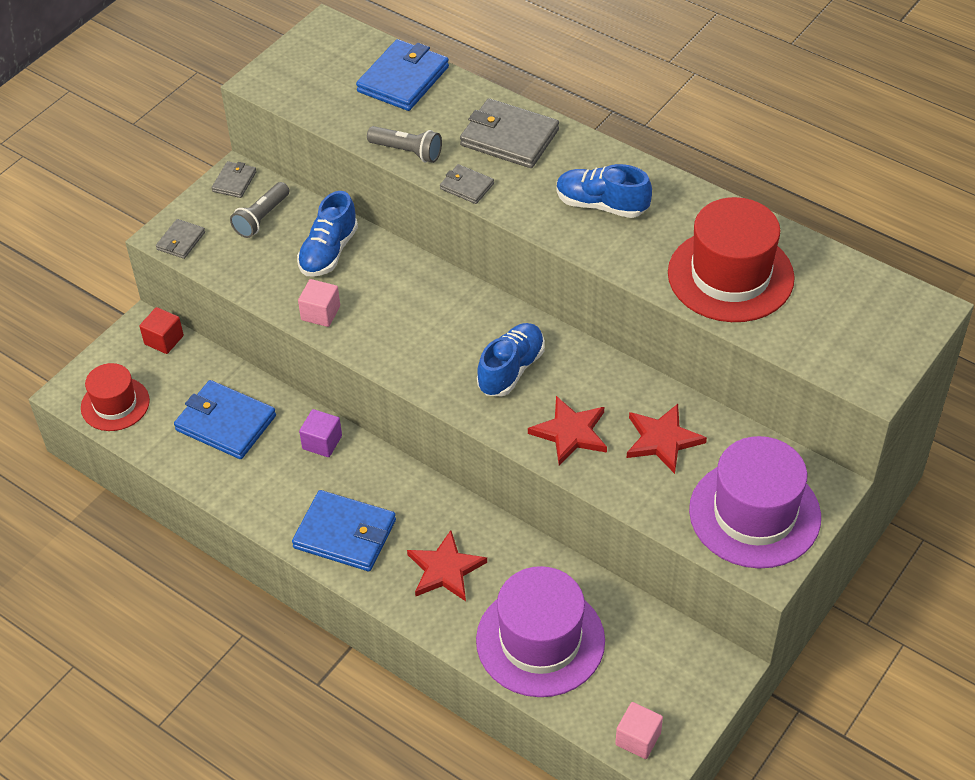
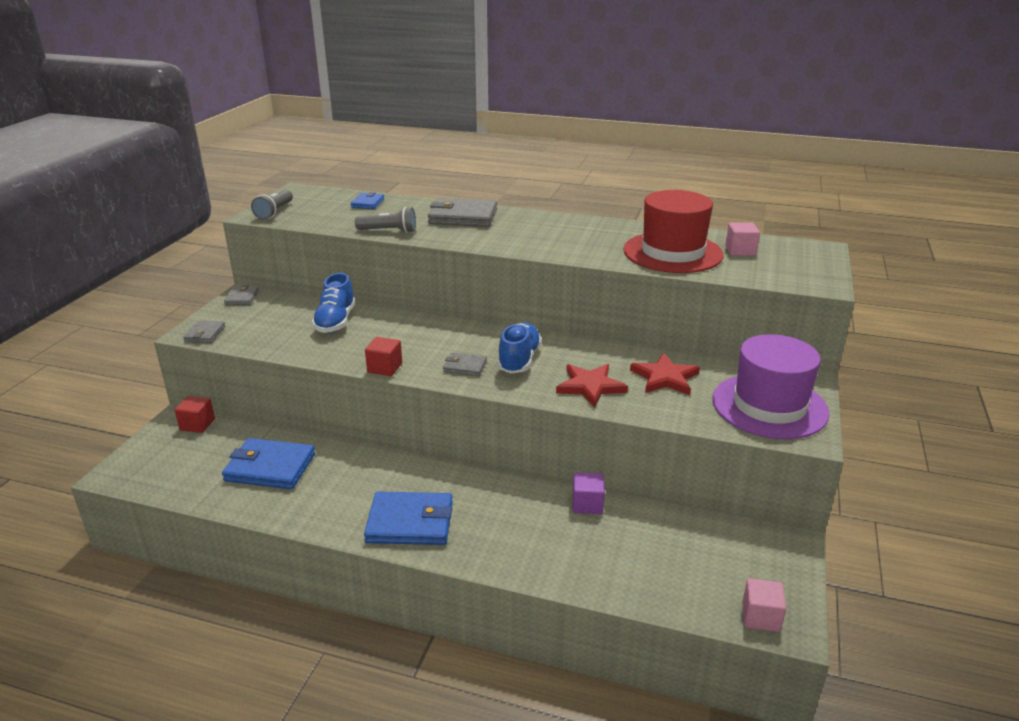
camera: 20 degrees left, 20 degrees down
(115, 404) = (160, 474): red hat -> none
(261, 218) = (271, 313): grey flashlight -> grey flashlight (274, 212)
(320, 313) = (343, 354): pink cube -> pink cube (740, 251)
(322, 442) = (363, 464): purple cube -> purple cube (587, 504)
(358, 346) = (385, 368): none -> red cube
(403, 79) = (367, 203): blue wallet -> blue wallet, size x0.53
(445, 569) = (513, 528): red star -> none
(467, 186) = (445, 240): grey wallet -> grey wallet (465, 366)
(540, 640) = (626, 561): purple hat -> none
(601, 205) = (552, 235): blue shoe -> none

